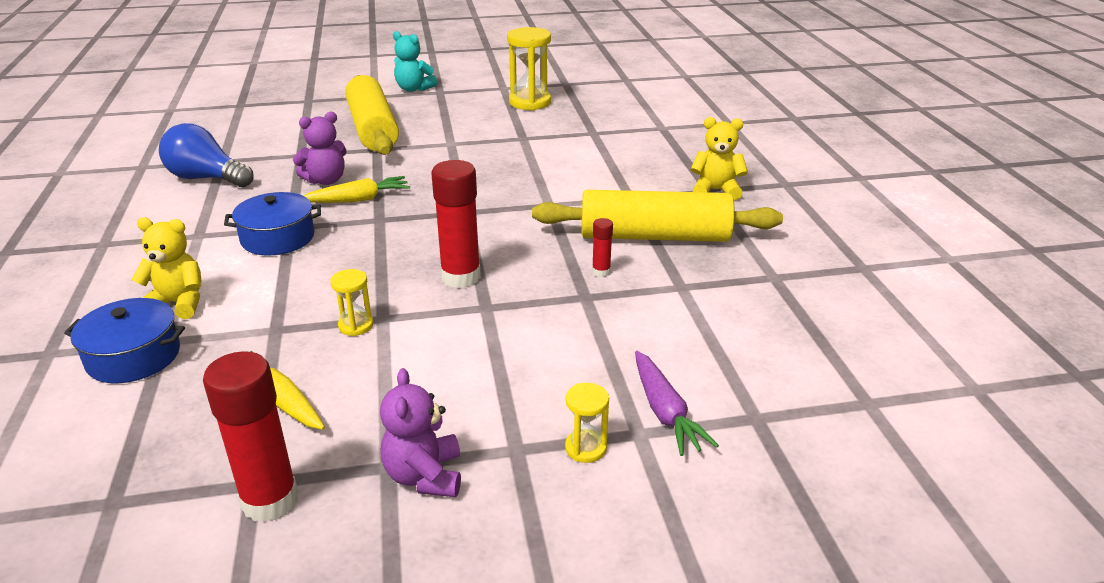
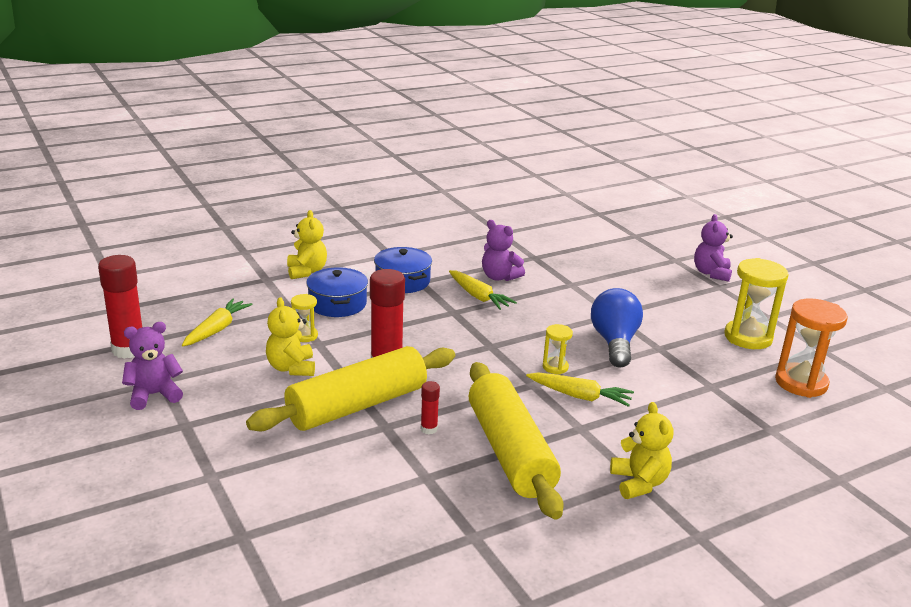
camera: 70 degrees right, 5 degrees down
(133, 356) = (248, 275): blue pot -> blue pot (337, 304)
(206, 178) = (469, 235): blue light bulb -> blue light bulb (614, 343)
(372, 129) = (606, 274): yellow rolling pin -> yellow rolling pin (357, 405)
(414, 89) = (711, 273): turquoise teddy bear -> purple teddy bear
(428, 345) = (291, 368): none -> yellow teddy bear
(581, 187) = (579, 396): none -> yellow carrot
(585, 448) = (190, 454): yellow hourglass -> yellow hourglass (555, 367)
(606, 102) = (801, 383): none -> orange hourglass
(665, 412) = (238, 486): purple carrot -> none

